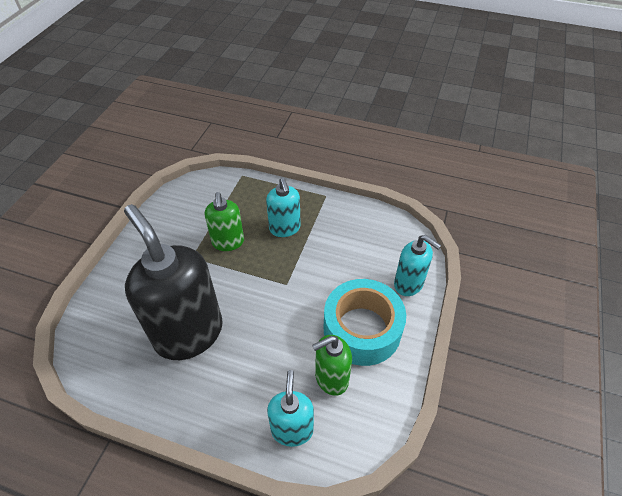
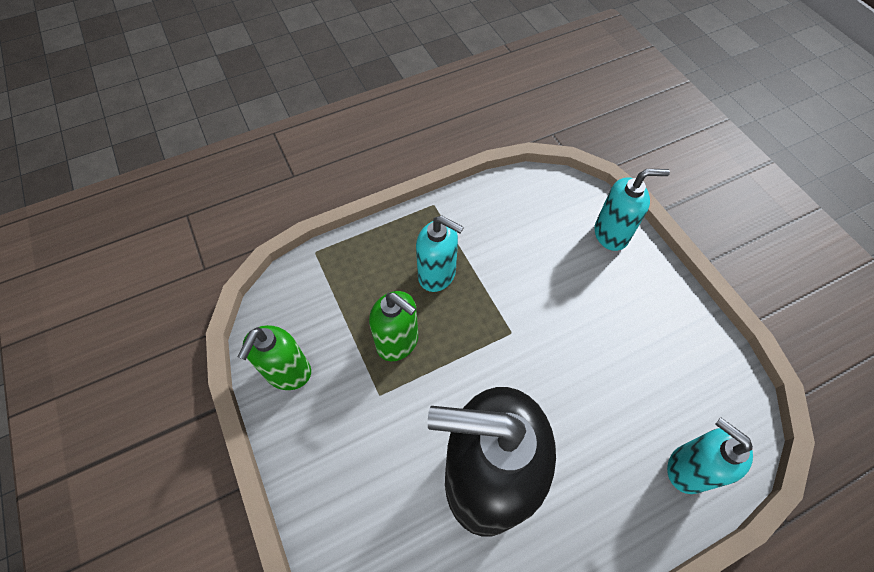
camera: 45 degrees left, 10 degrees up
(331, 378) = (659, 386): green soap dispenser -> green soap dispenser (288, 372)
(362, 329) = (627, 314): turquoise tape -> none

